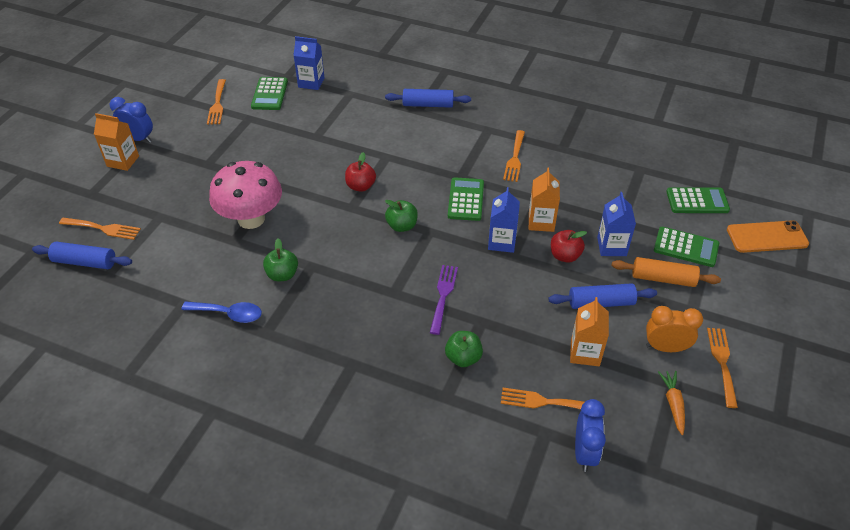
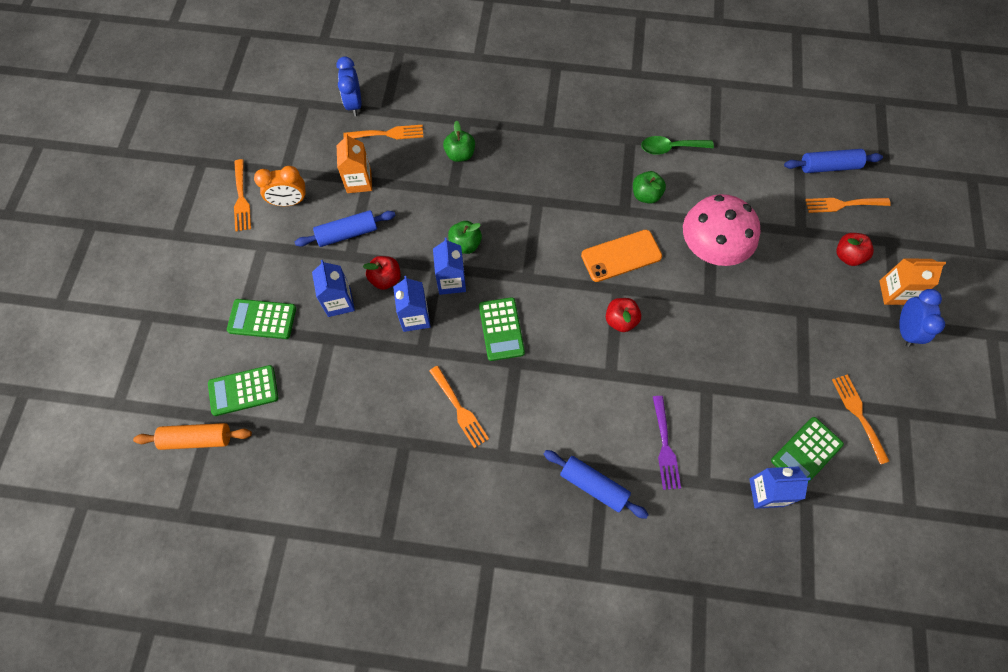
camera: 165 degrees right, 20 degrees up
(136, 191) = (848, 256): none -> red apple
(138, 139) = (905, 330): blue clock -> blue clock turned 90 degrees counterclockwise
(228, 314) = (671, 148): blue spoon -> green spoon
(269, 94) = (806, 452): green calculator -> green calculator turned 120 degrees counterclockwise
(402, 226) = (557, 277): green apple -> green apple (465, 244)
(428, 105) = (593, 485): blue rolling pin -> blue rolling pin turned 45 degrees clockwise
(443, 295) = (492, 207): purple fork -> purple fork (665, 446)
(515, 158) = (459, 409): orange fork -> orange fork turned 150 degrees clockwise
(541, 222) = (415, 317): orange carton -> blue carton
(663, 279) = (288, 274): orange rolling pin -> orange rolling pin (197, 439)
(673, 404) = (286, 154): orange carrot -> none
(767, 237) = (173, 354): orange phone -> orange phone (621, 256)

